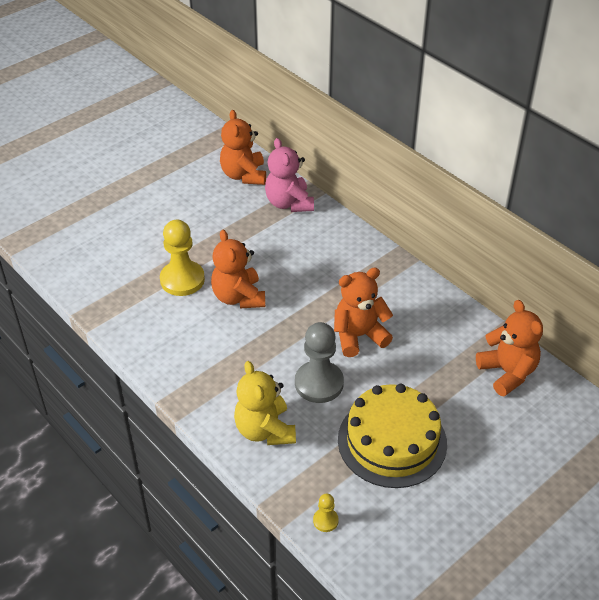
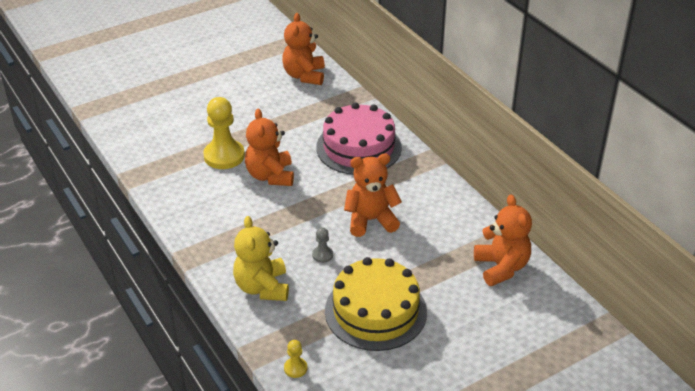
camera: 10 degrees right, 5 degrees down
(289, 203) = (339, 103): pink teddy bear -> none
(319, 383) = (322, 255): grey pawn -> grey pawn, size x0.46
(323, 252) = (358, 147): none -> pink cake

